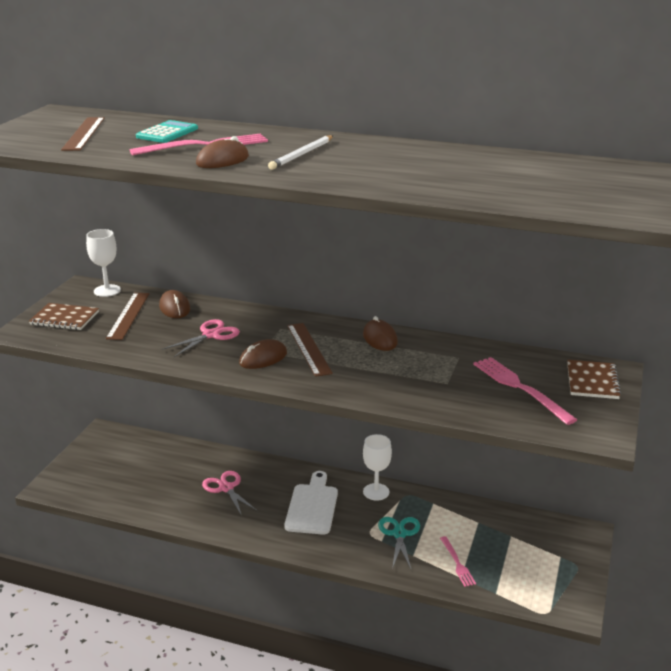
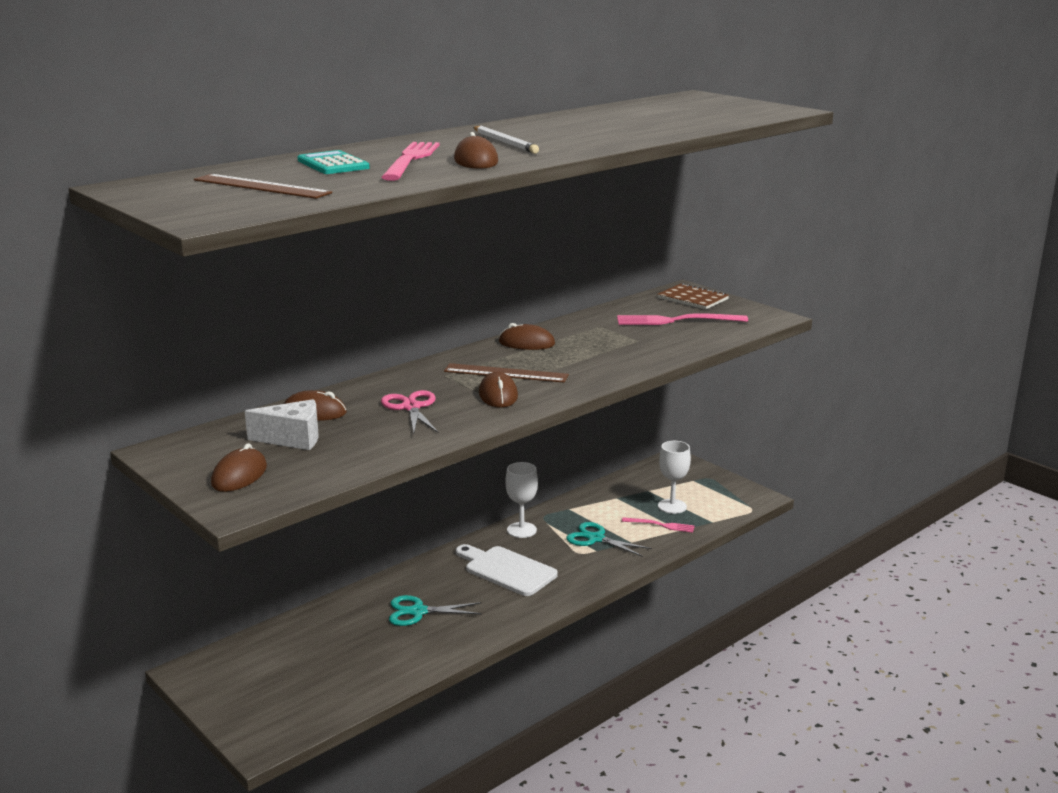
camera: 60 degrees left, 5 degrees down
(64, 318) = (239, 475): brown notebook -> brown mouse
(107, 291) = (200, 439): white goblet -> white goblet (672, 506)
(128, 315) = (293, 439): brown ruler -> white cheese
(226, 488) = (418, 612): pink scissors -> turquoise scissors

